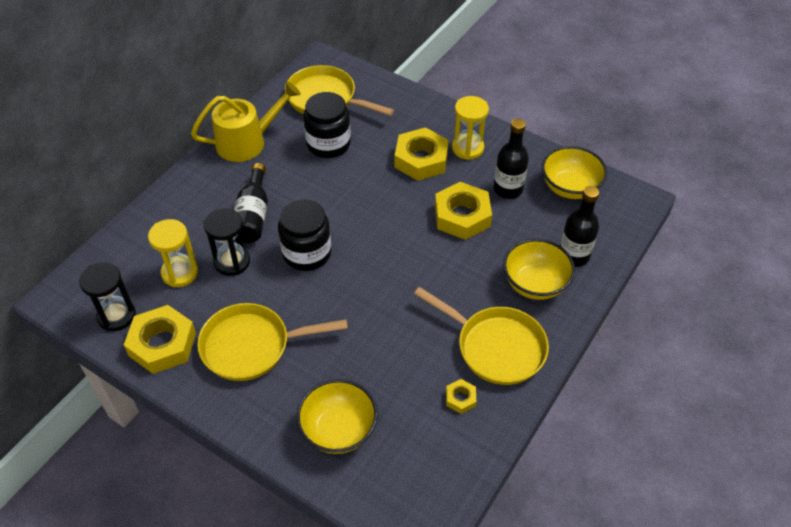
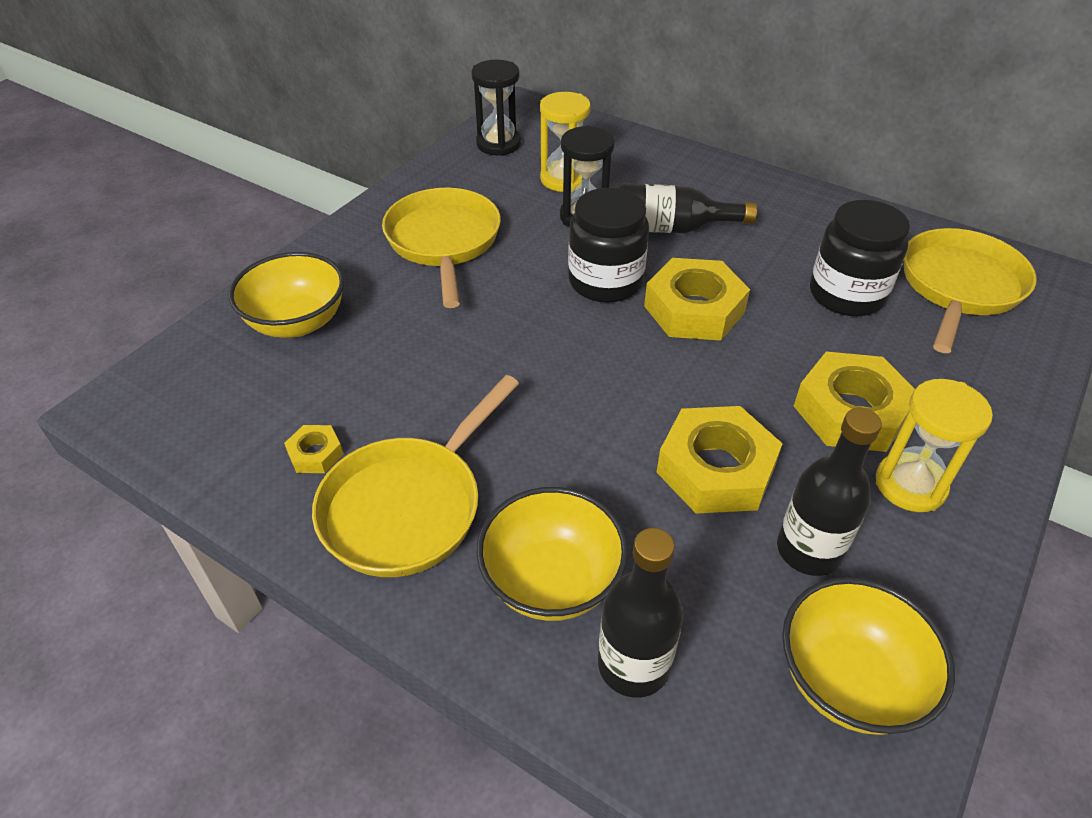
camera: 90 degrees right, 5 degrees down
(162, 344) = (455, 177): yellow nut -> yellow nut (694, 309)
(247, 142) = (818, 214): yellow watering can -> none

